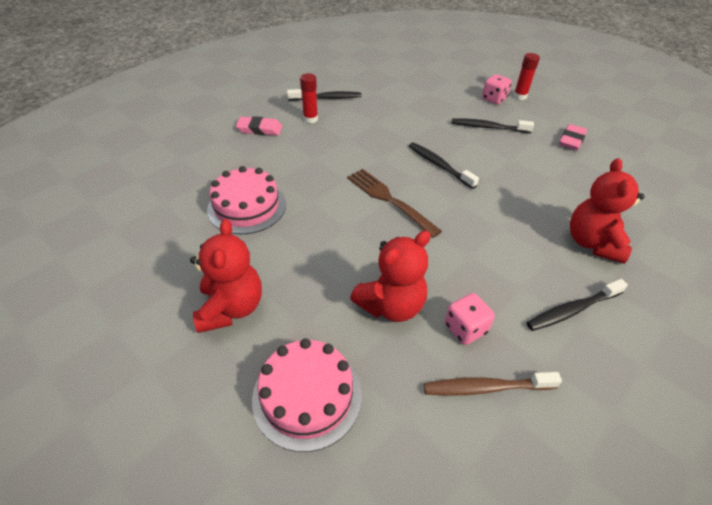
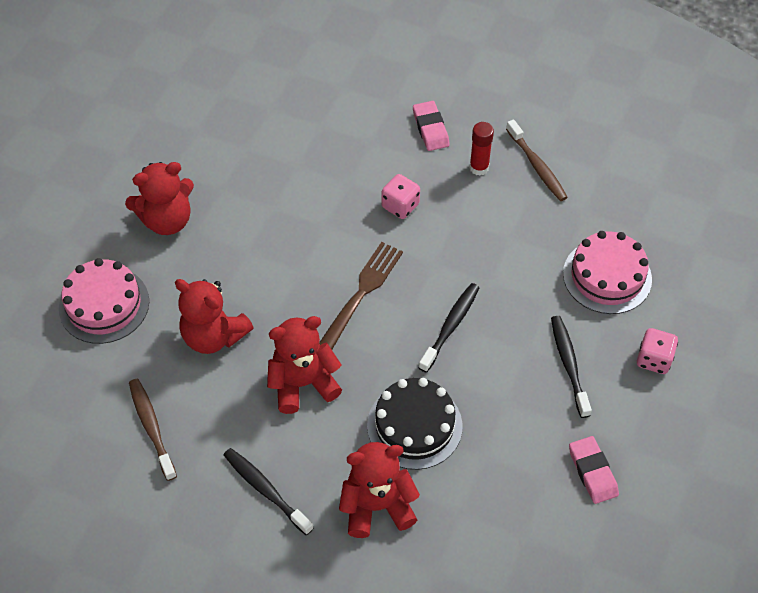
camera: 70 degrees right, 10 degrees up
(247, 206) = (294, 175): pink cake -> pink cake (607, 276)
(326, 98) = (537, 166): black toothbrush -> brown toothbrush
(465, 256) = (303, 383): none -> red teddy bear
(465, 328) = (208, 401): pink dice -> pink dice (400, 206)
(520, 96) = (683, 392): red glue stick -> none
(521, 204) = (414, 425): none -> black cake
(571, 140) = (592, 472): pink eraser -> pink eraser turned 60 degrees clockwise

